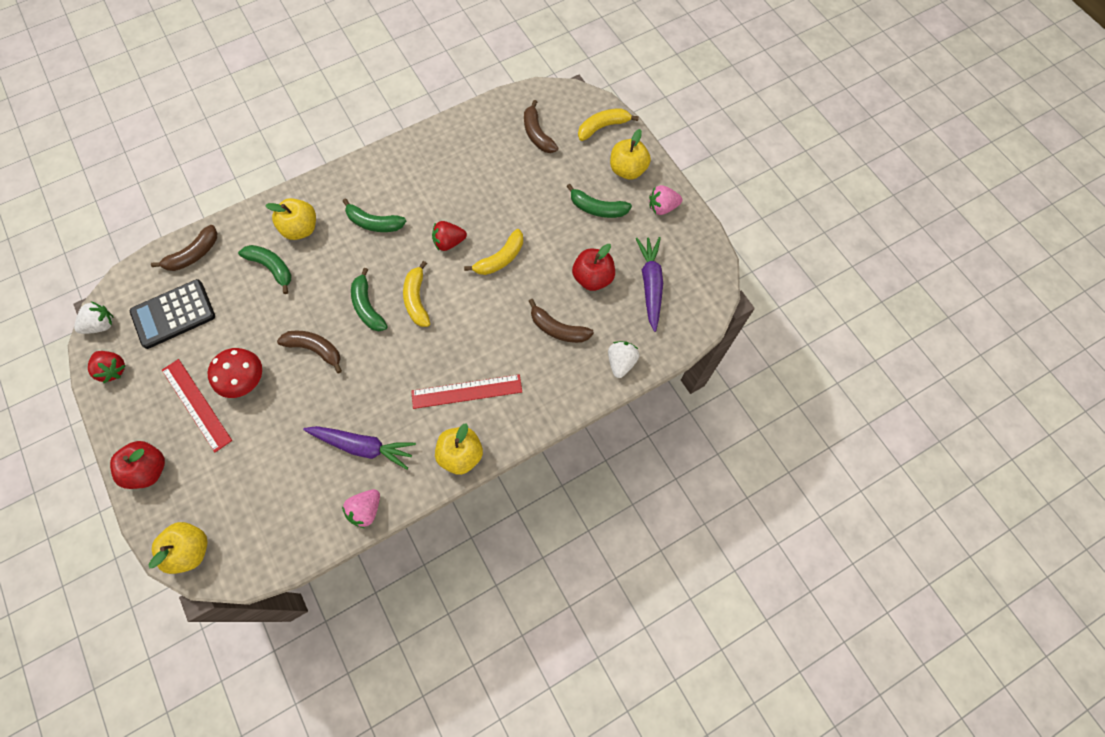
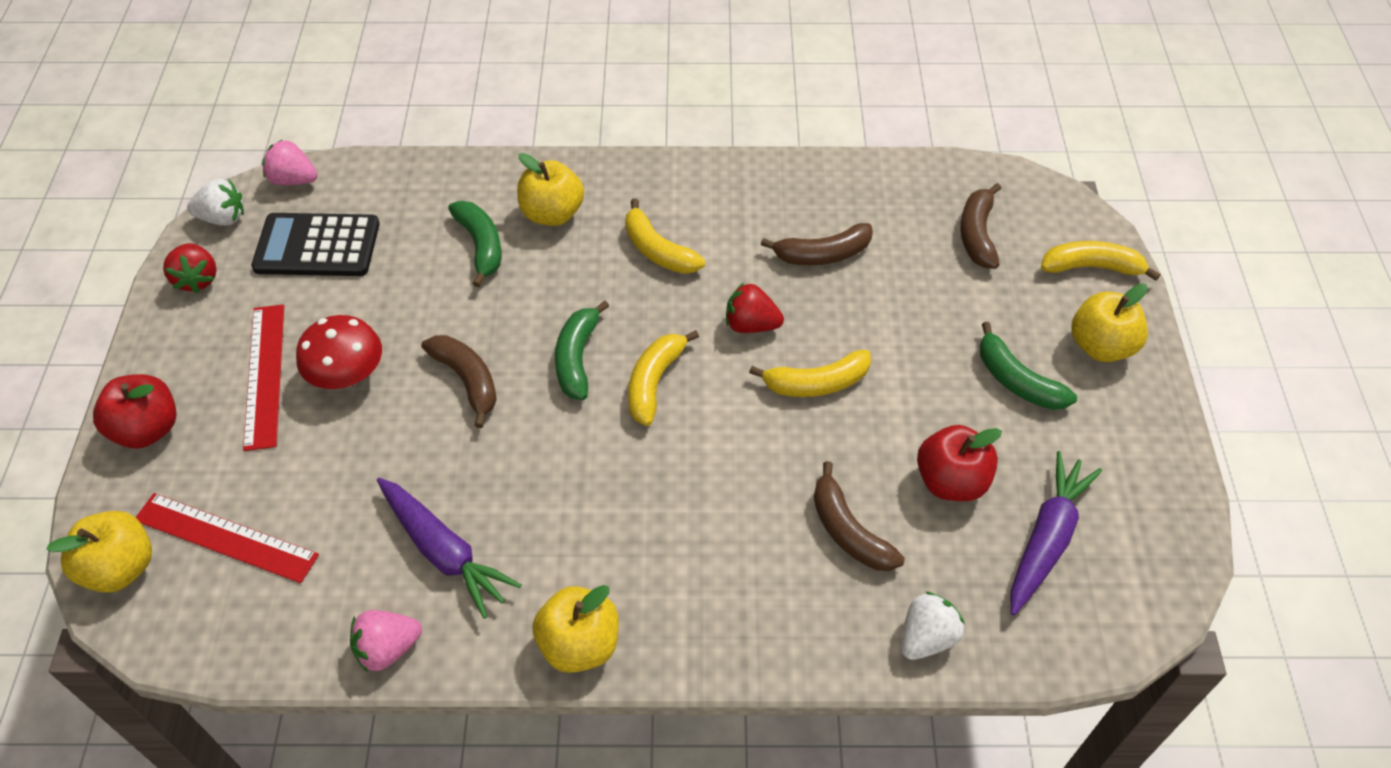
camera: 30 degrees right, 15 degrees down
(194, 255) = (393, 184): brown banana -> brown banana (822, 254)
(374, 223) = (658, 250): green banana -> yellow banana
(466, 391) = (647, 552): red ruler -> red ruler (226, 537)
(662, 207) = (1132, 428): pink strawberry -> pink strawberry (293, 180)

